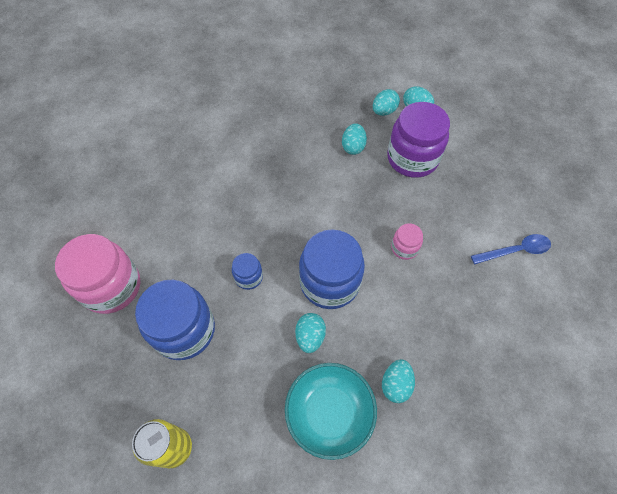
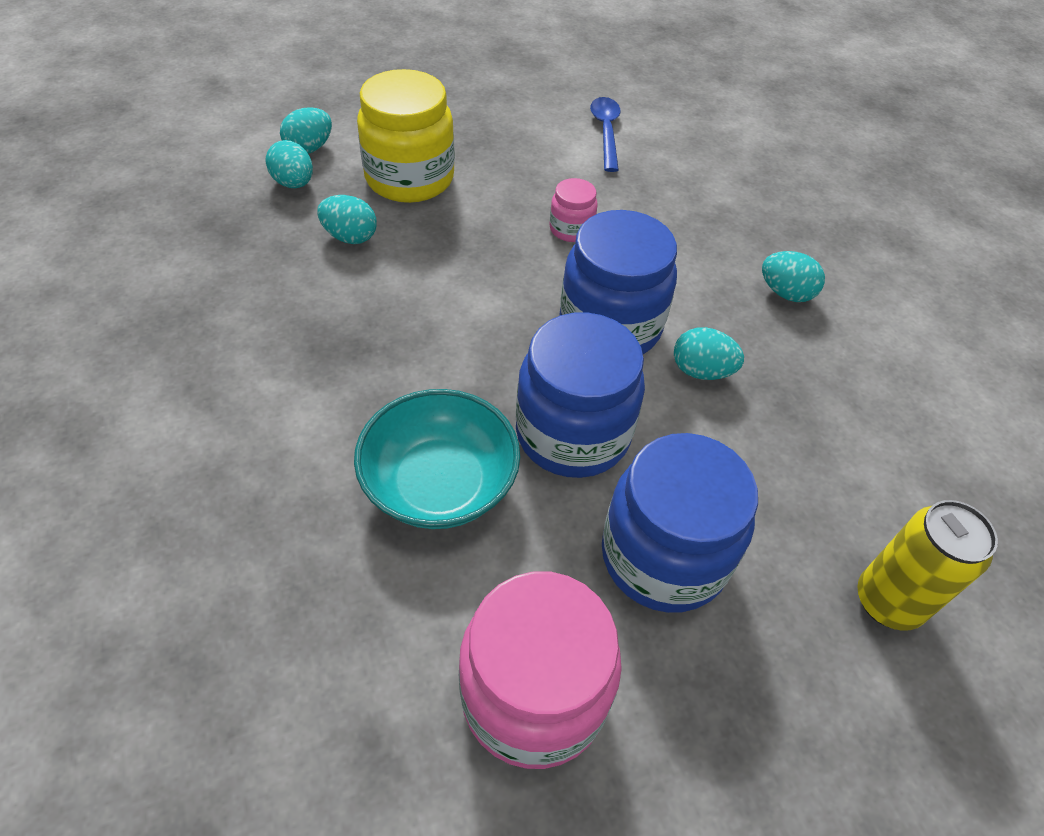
camera: 80 degrees left, 10 degrees down
(248, 277) = (572, 434): blue jar -> blue jar, size x2.08
(329, 413) = (826, 374): turquoise bowl -> turquoise bowl (439, 483)
(412, 158) = (409, 178): purple jar -> yellow jar

